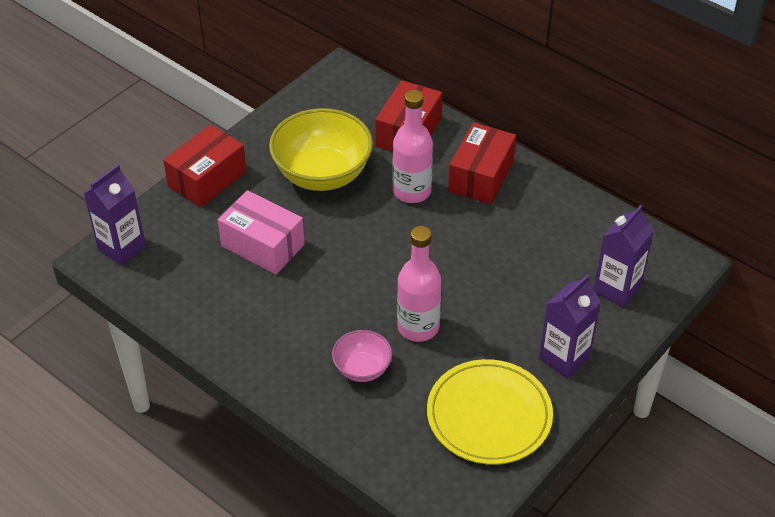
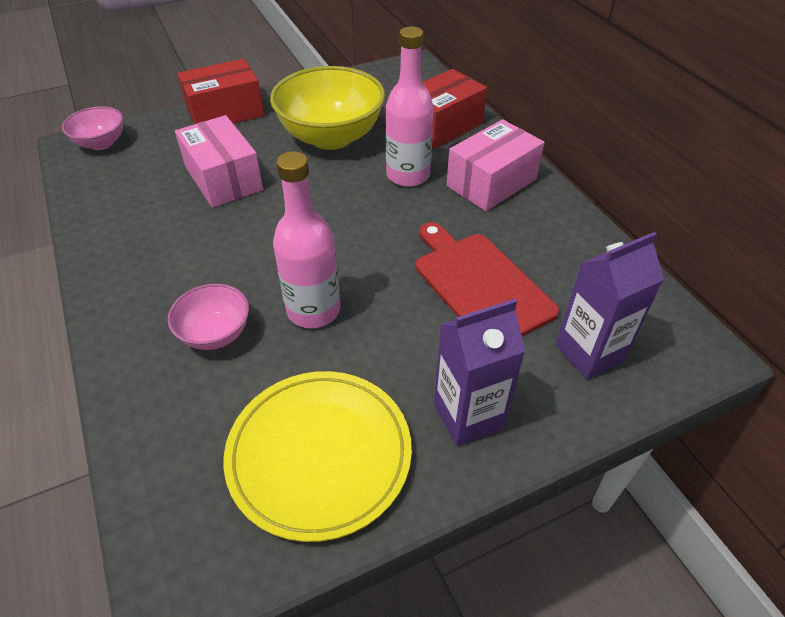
camera: 25 degrees right, 0 degrees up
(122, 248) = (101, 143): purple carton -> pink bowl
(481, 176) = (491, 183): red box -> pink box
(521, 266) = (480, 284): none -> red cutting board

